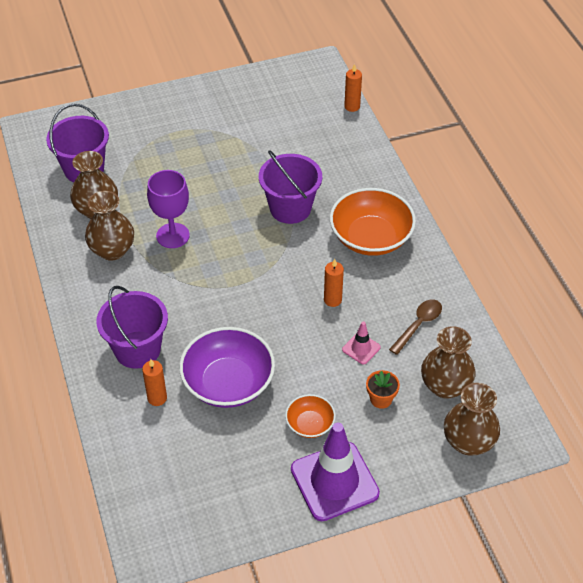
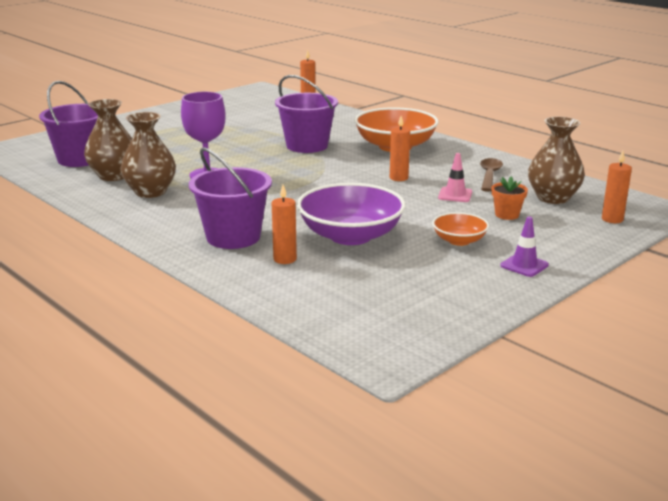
camera: 25 degrees left, 25 degrees down
(334, 481) = (524, 265): purple traffic cone -> purple traffic cone, size x0.45
(468, 442) = (612, 219): brown vase -> orange candle

